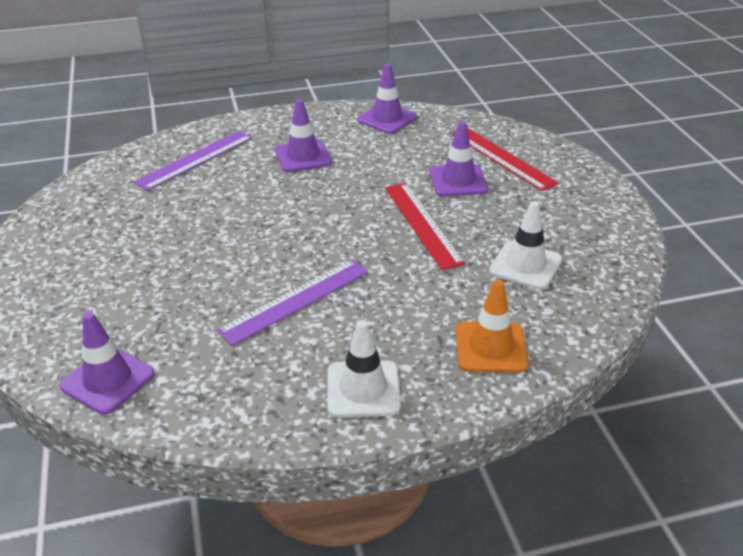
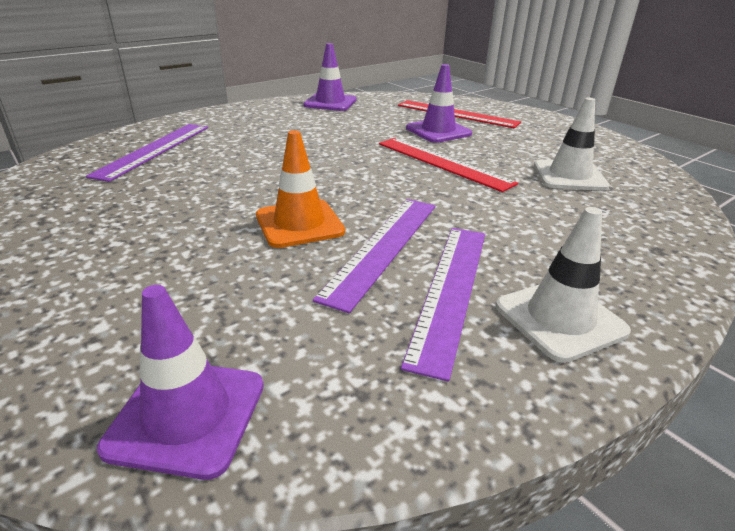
camera: 25 degrees left, 5 degrees down
(303, 156) = (274, 134): purple traffic cone -> none
(310, 347) = (450, 290): none -> purple ruler
(491, 347) = (630, 244): orange traffic cone -> orange traffic cone (299, 224)

